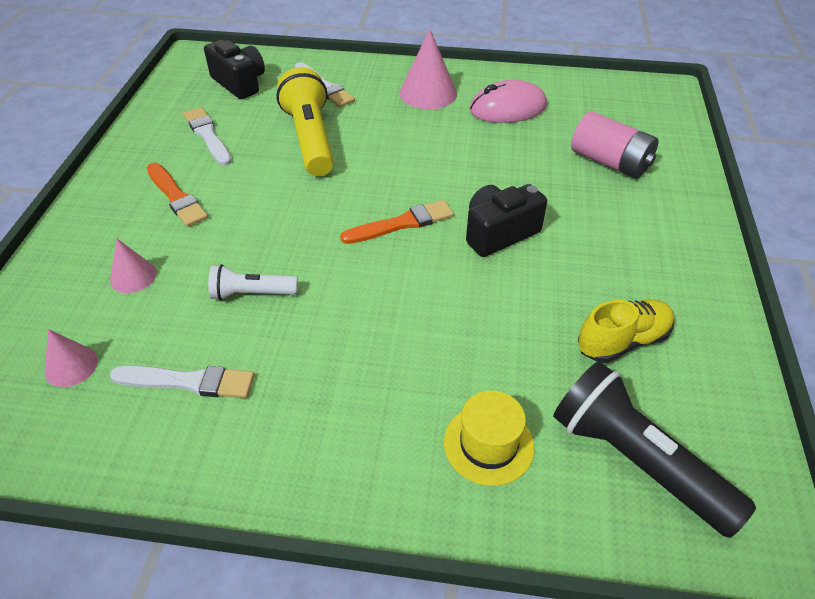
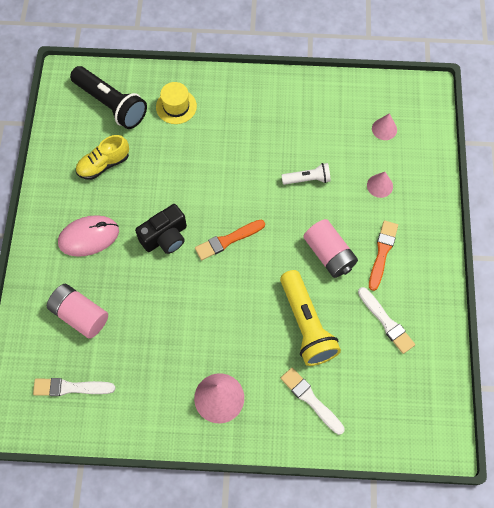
camera: 175 degrees right, 20 degrees up
(176, 197) = (382, 253): orange brush -> orange brush turned 60 degrees clockwise
(188, 382) = (322, 125): white brush -> white brush (71, 387)
(239, 83) = (386, 399): black camera -> none
(254, 200) = (329, 254): none -> pink battery
(508, 108) = (151, 380): pink mouse -> pink mouse (89, 237)

